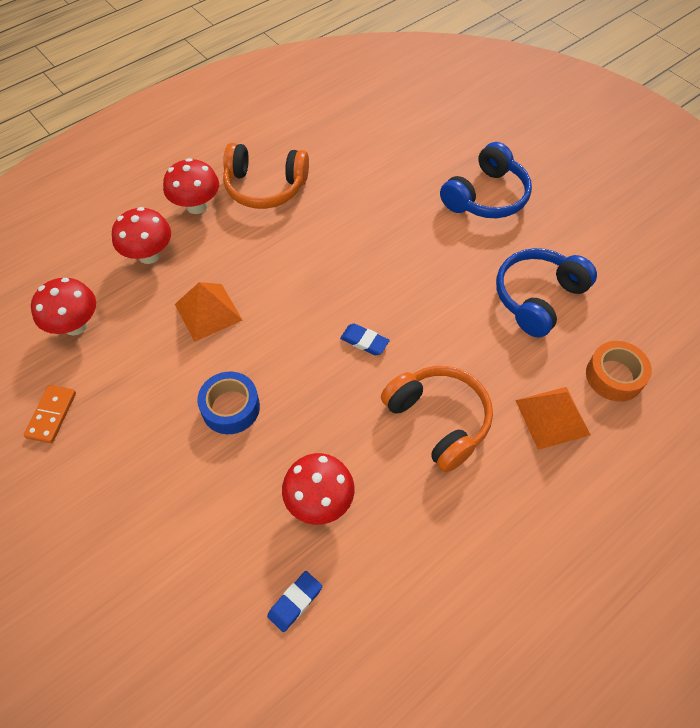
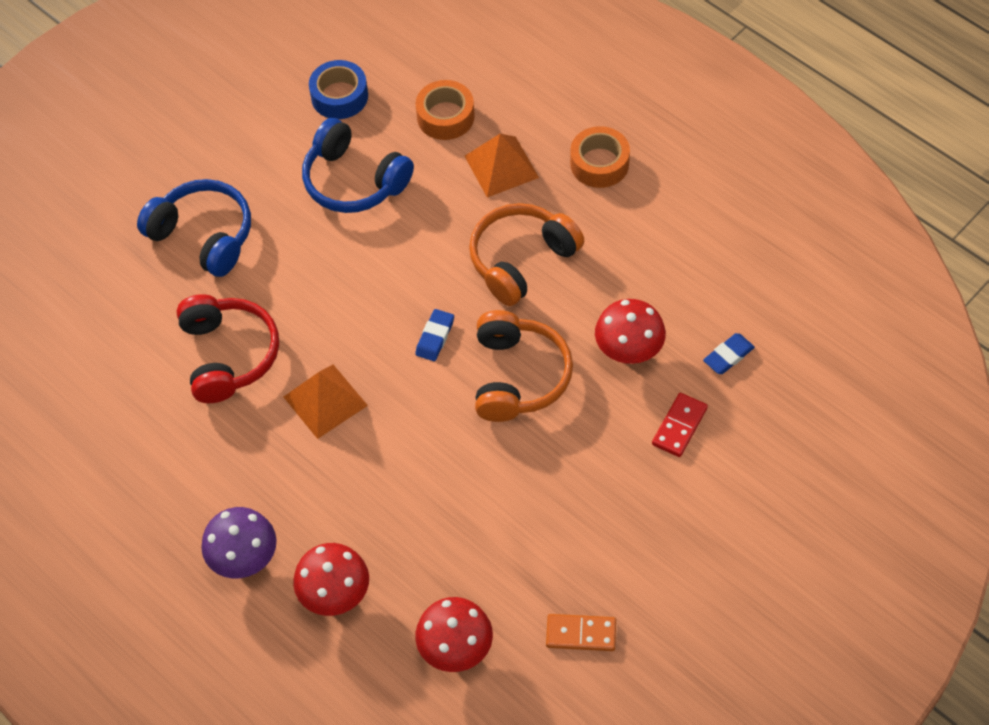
camera: 95 degrees left, 0 degrees up
(196, 206) = (244, 559): red mushroom -> purple mushroom
(208, 312) = (415, 504): orange pyramid -> orange pyramid (325, 401)
(225, 534) = (679, 426): none -> red domino
(230, 407) = (540, 452): blue tape -> blue tape (339, 96)
(265, 187) = (203, 483): orange headphones -> orange headphones (518, 376)
(295, 602) = (728, 356): blue eraser -> blue eraser turned 75 degrees counterclockwise
(371, 206) = (228, 355): none -> red headphones
(555, 511) = (599, 163): none -> orange tape

